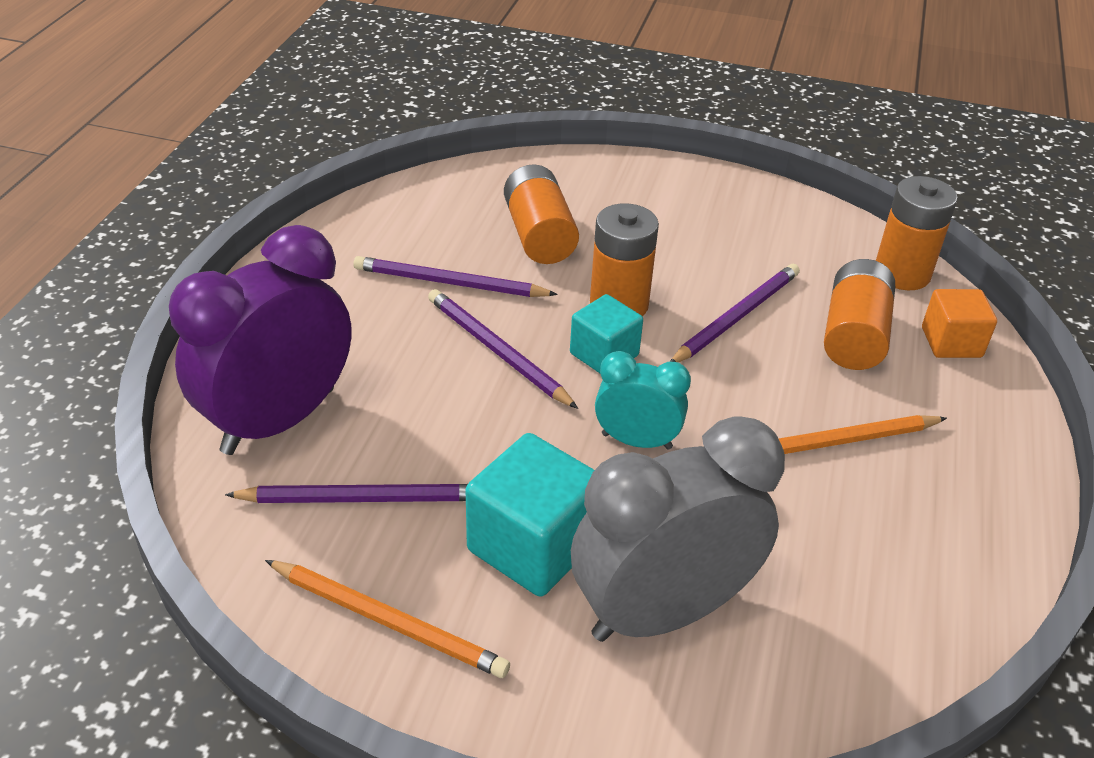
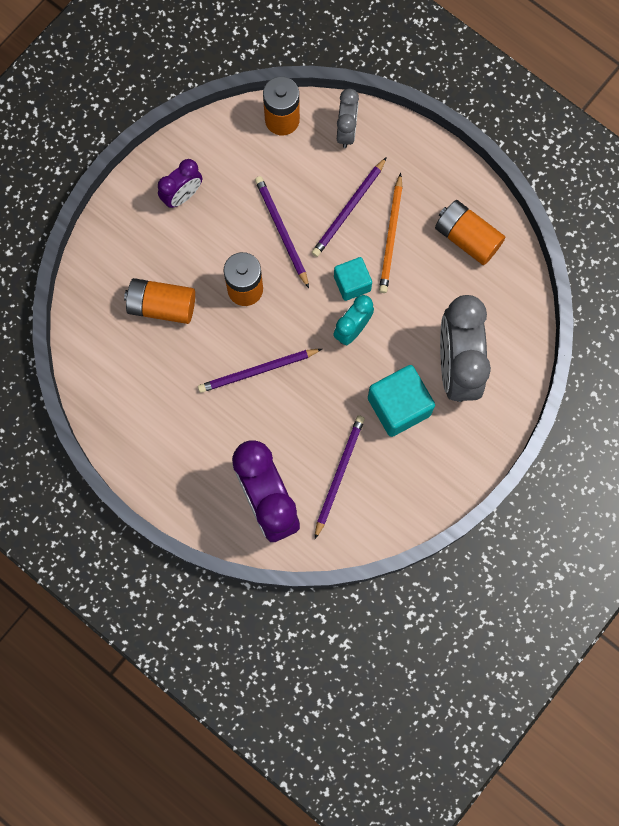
camera: 65 degrees left, 35 degrees up
(387, 620) = (416, 485): orange pencil -> none
(450, 283) = (187, 375): purple pencil -> purple pencil (349, 209)
(604, 354) = (283, 316): turquoise cube -> turquoise cube (352, 283)
(709, 214) = (182, 196): none -> purple clock
(853, 335) = (321, 178): orange battery -> orange battery (467, 238)
(951, 342) = (346, 131): orange cube -> grey clock

